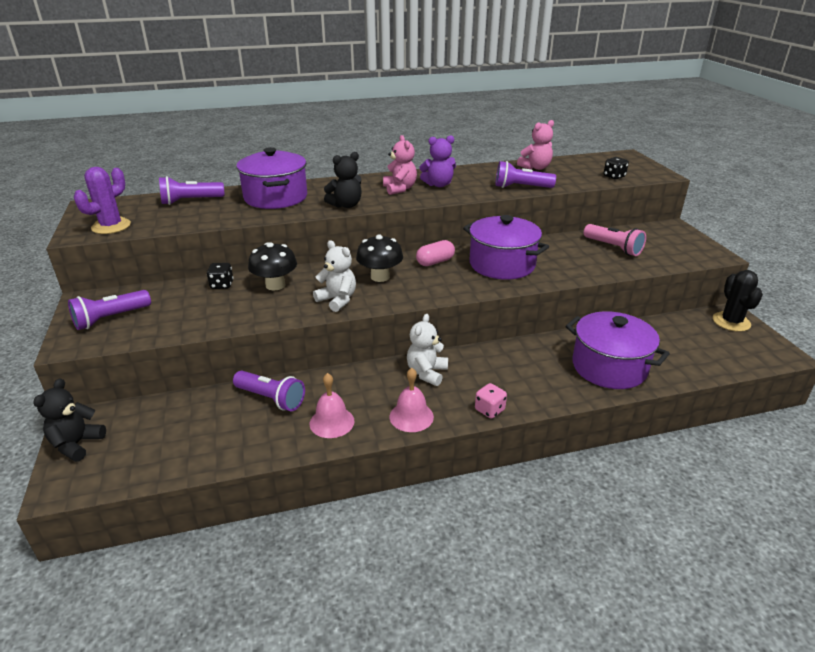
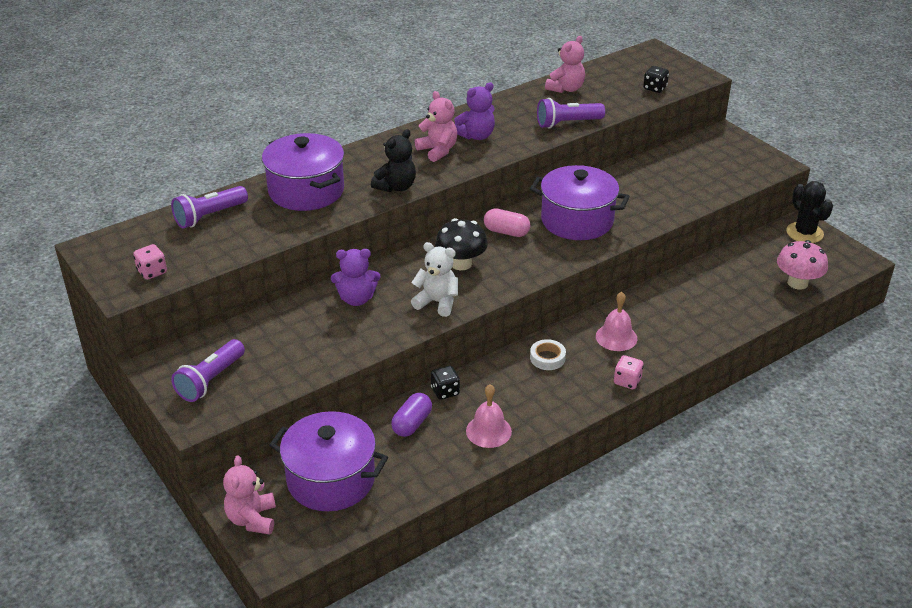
camera: 20 degrees left, 5 degrees up
(76, 444) = (252, 519): black teddy bear -> pink teddy bear
(111, 226) = (152, 272): purple cactus -> pink dice
(222, 285) = (297, 312): black dice -> black dice (445, 391)
(271, 399) = (412, 423): purple flashlight -> purple capsule
(275, 285) = (356, 299): black mushroom -> purple teddy bear
(411, 416) = (559, 406): pink bell -> pink bell (616, 337)
(427, 373) = (547, 358): white teddy bear -> white tape
(435, 262) = (506, 232): pink capsule -> pink capsule turned 75 degrees clockwise
(609, 367) = (713, 310): purple pot -> purple pot (331, 479)
(613, 248) = (676, 175): pink flashlight -> none
(707, 361) = (797, 283): none -> pink mushroom

